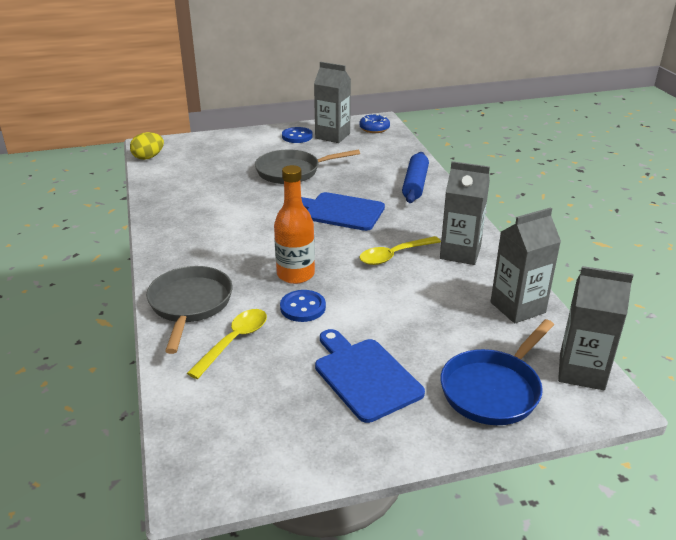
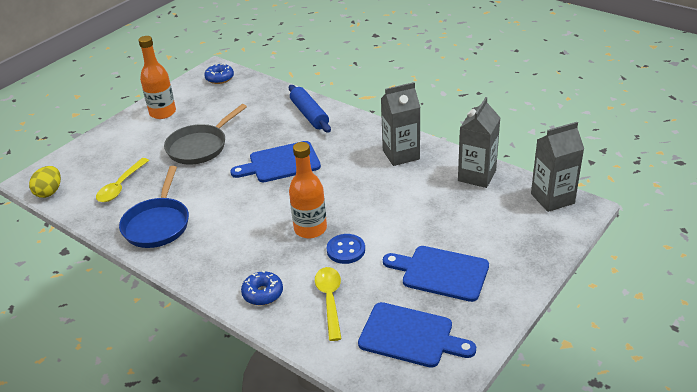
camera: 35 degrees left, 5 degrees up
(190, 304) = (263, 293): grey pan -> blue donut
(261, 415) = (410, 336): none -> blue cutting board
(297, 136) = (163, 113): blue button -> orange bottle
(332, 136) = (193, 99): grey carton -> none
(394, 255) = (361, 178): yellow spoon -> yellow spoon (121, 186)
(493, 389) = (520, 237): blue pan -> blue pan (157, 224)

